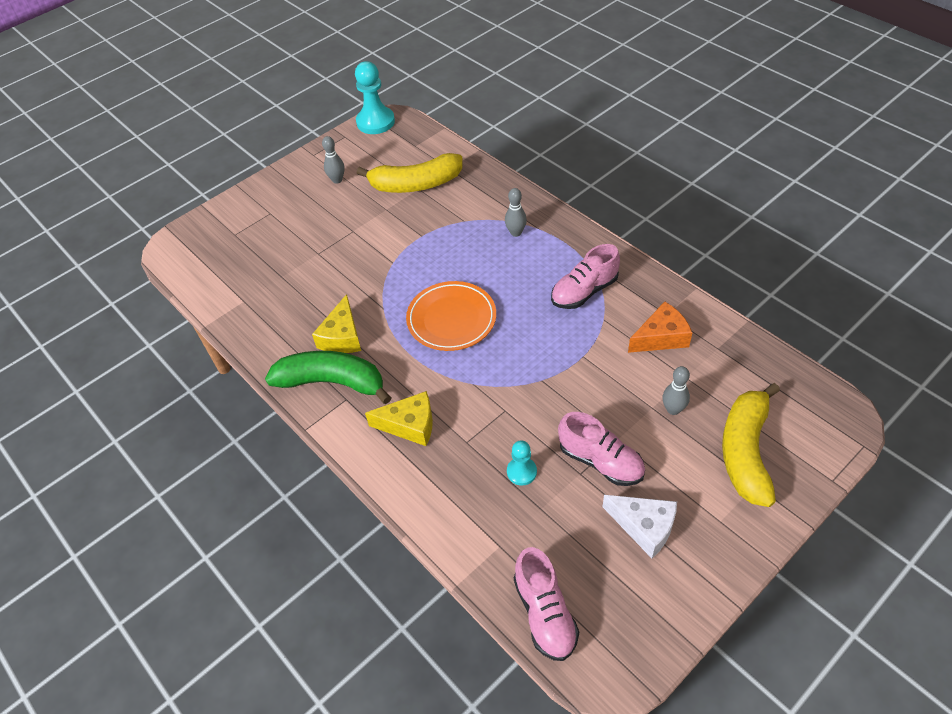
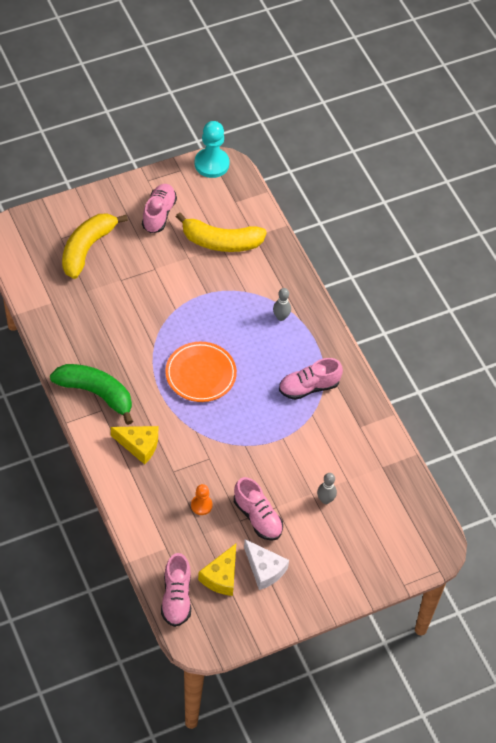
camera: 10 degrees right, 5 degrees up
(337, 180) = (159, 214): grey bowling pin -> pink shoe
(342, 336) = (115, 359): yellow cheese -> yellow cheese (221, 576)
(521, 472) = (201, 505): turquoise pawn -> orange pawn
(661, 337) = (346, 444): orange cheese -> none
(745, 451) = (358, 546): yellow banana -> yellow banana (87, 248)

